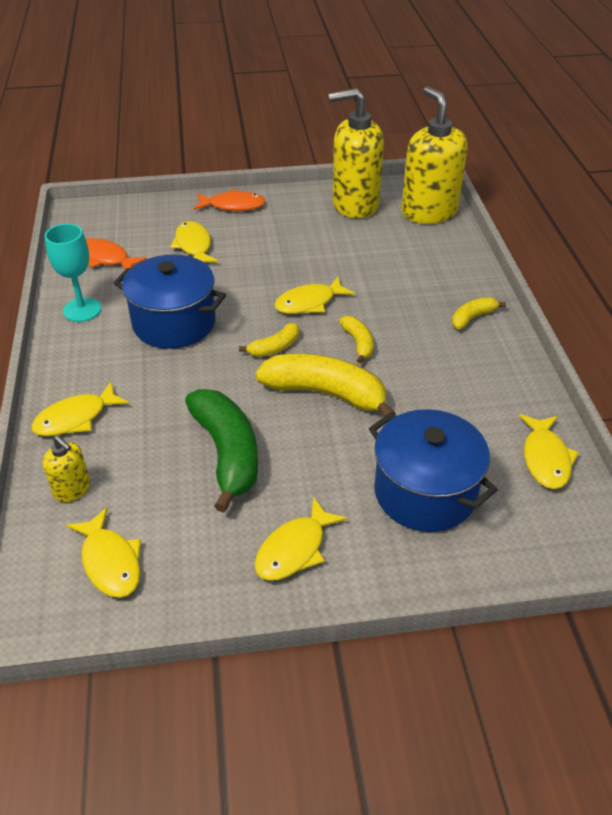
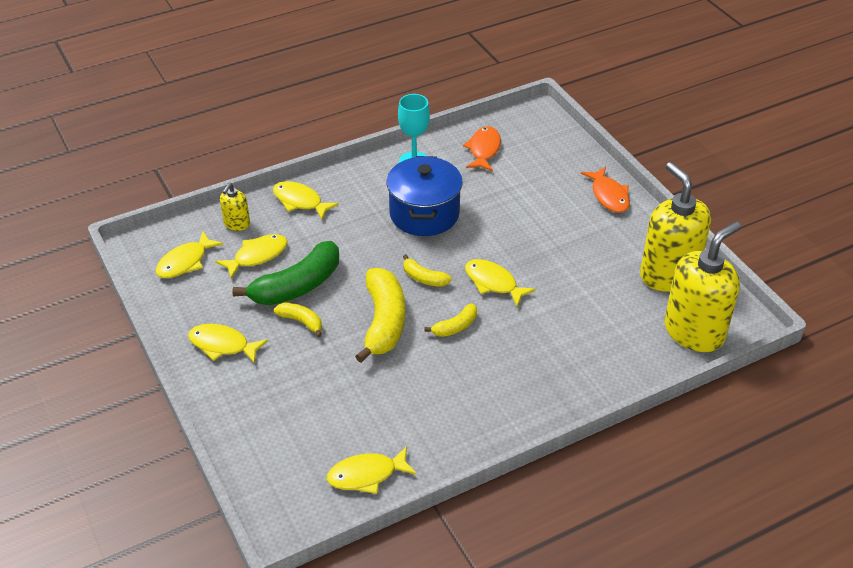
camera: 70 degrees right, 0 degrees up
(193, 246) = (531, 191): yellow fish -> yellow fish (257, 256)
(425, 492) = (300, 404): blue pot -> none
(472, 318) = (532, 396): yellow banana -> yellow banana (301, 321)

